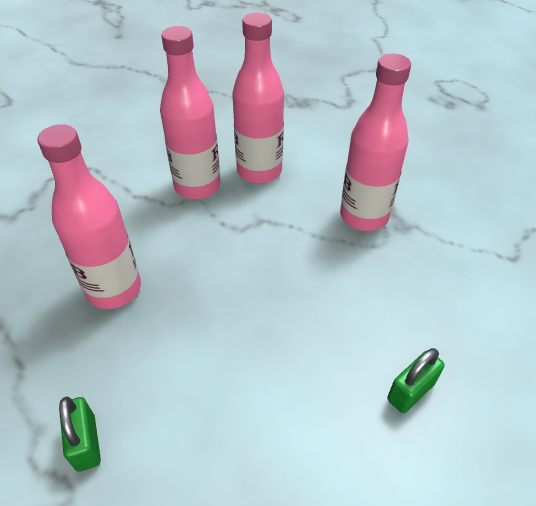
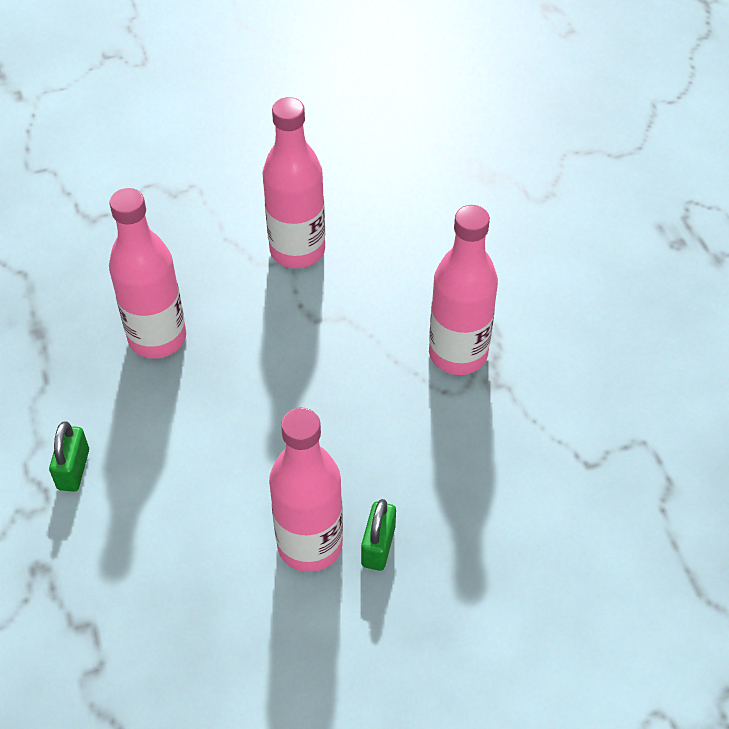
camera: 25 degrees right, 5 degrees up
(259, 171) = (376, 255): pink bottle -> pink bottle (310, 545)
(410, 391) = (378, 546): green padlock -> green padlock turned 60 degrees counterclockwise

